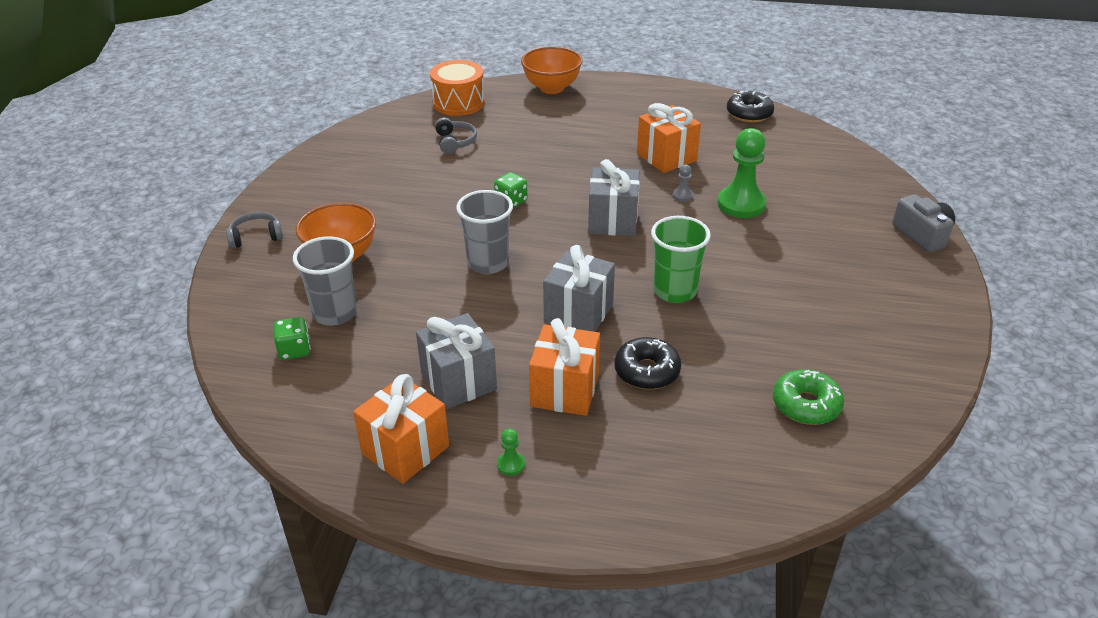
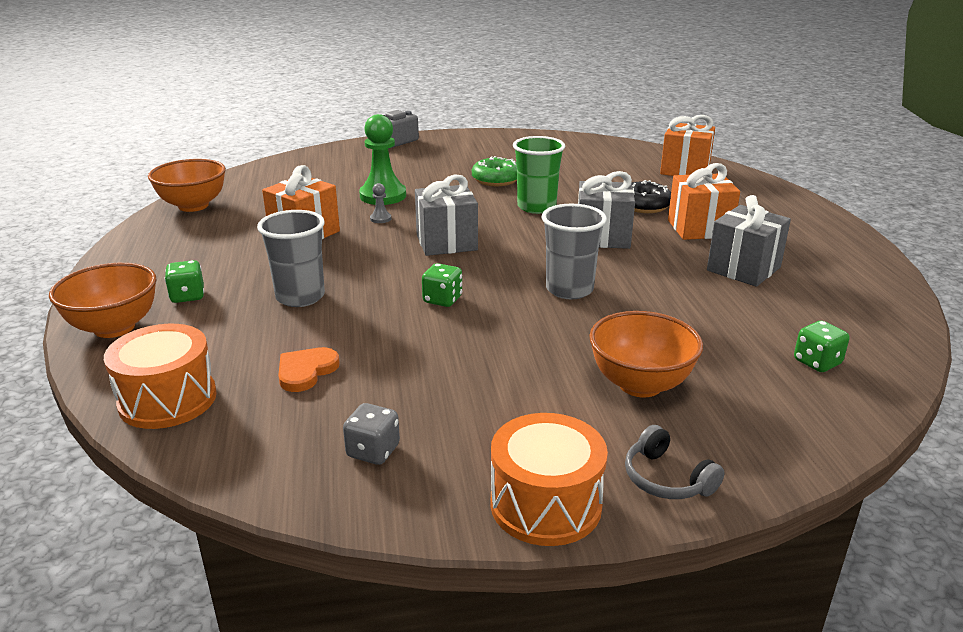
camera: 110 degrees left, 10 degrees down
(277, 194) = (545, 504): none -> orange drum
(335, 313) = (737, 356): grey cup -> grey cup (300, 297)
(362, 154) = (373, 451): none -> grey dice
(405, 450) = (840, 273): orange gift -> orange gift (685, 170)
(455, 142) = (306, 371): grey headphones -> orange heart
(511, 464) = (794, 234): green pawn -> none
(580, 109) = (187, 296): none -> green dice
(749, 114) = (193, 206): black donut -> orange bowl
(806, 405) = (621, 162): green donut -> green donut (496, 180)

